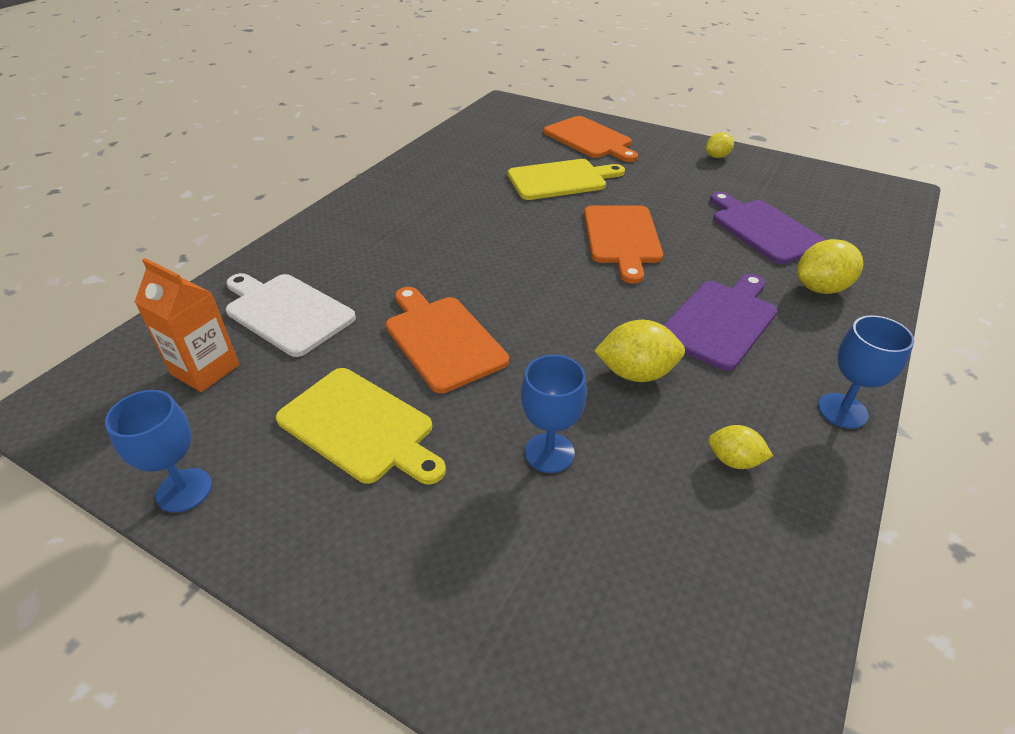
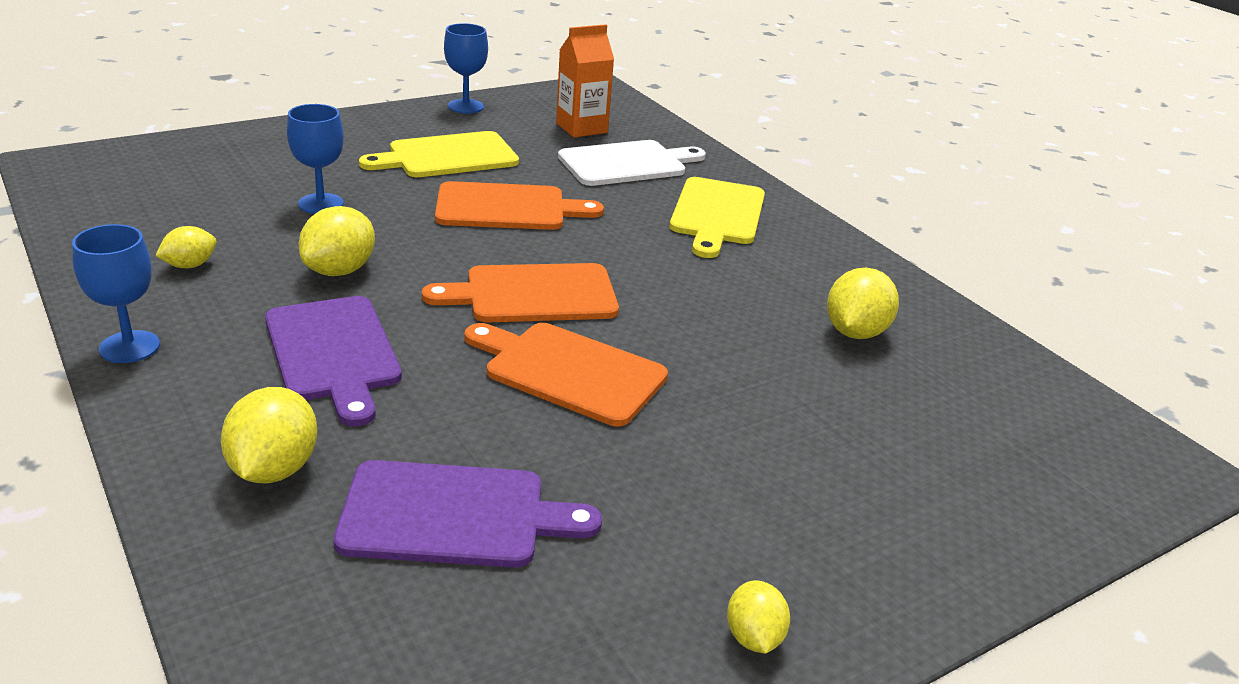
camera: 115 degrees right, 10 degrees down
(473, 173) = (855, 332): none -> yellow lemon
(560, 179) = (781, 395): yellow cutting board -> yellow cutting board (717, 214)
(590, 139) = (934, 497): orange cutting board -> orange cutting board (533, 294)

